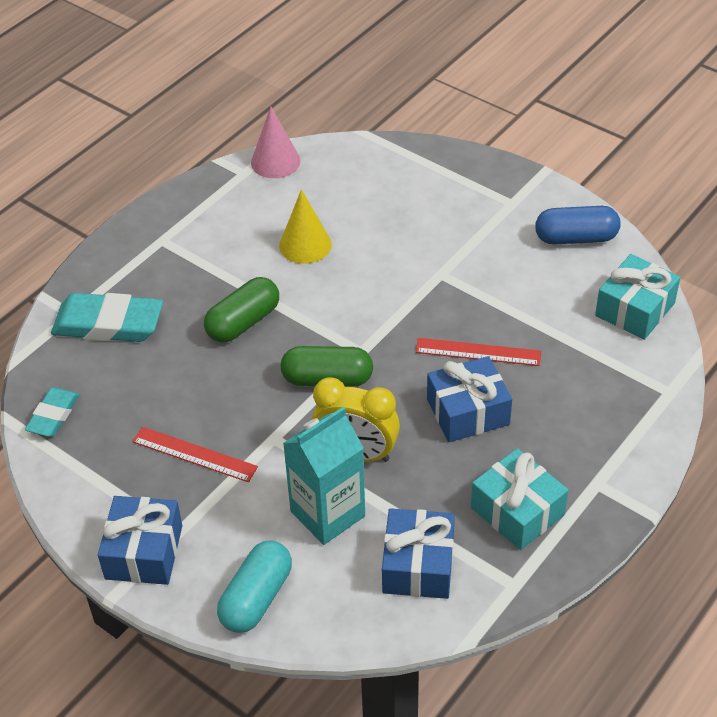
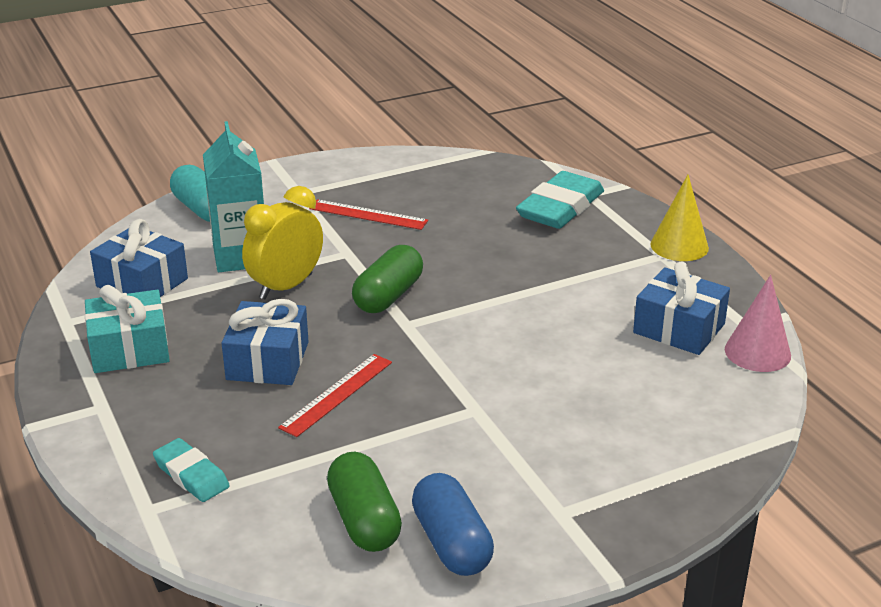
camera: 115 degrees right, 15 degrees down
(53, 415) = (471, 167): turquoise eraser -> turquoise eraser (191, 475)
(144, 552) = (295, 177): blue gift -> blue gift (679, 328)
(194, 454) = (368, 215): red ruler -> red ruler turned 60 degrees clockwise
(243, 322) = (504, 271): green capsule -> green capsule (364, 520)
(305, 245) = (593, 334): yellow cone -> yellow cone (679, 246)
(576, 238) = (451, 543): blue capsule -> blue capsule turned 45 degrees counterclockwise
(635, 309) = (288, 539): turquoise gift -> none

